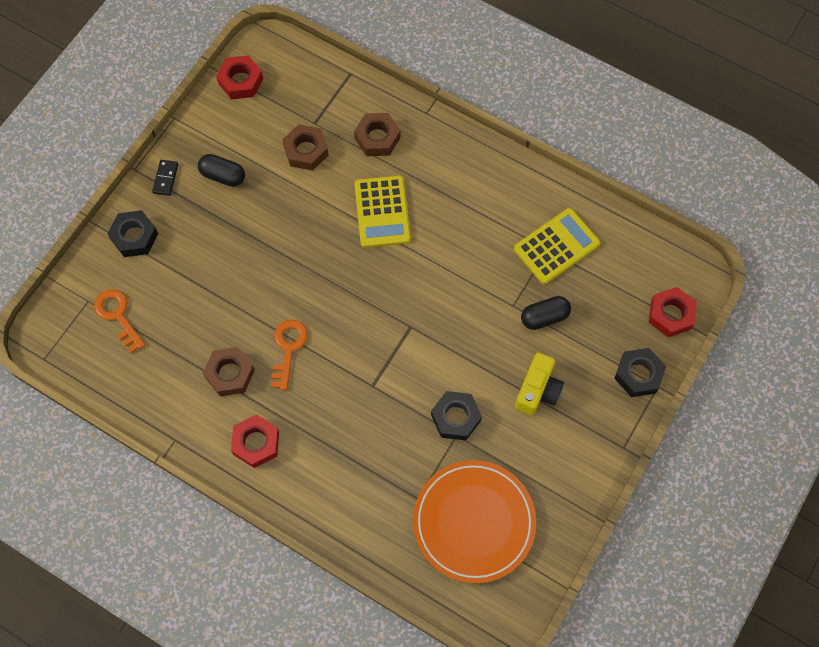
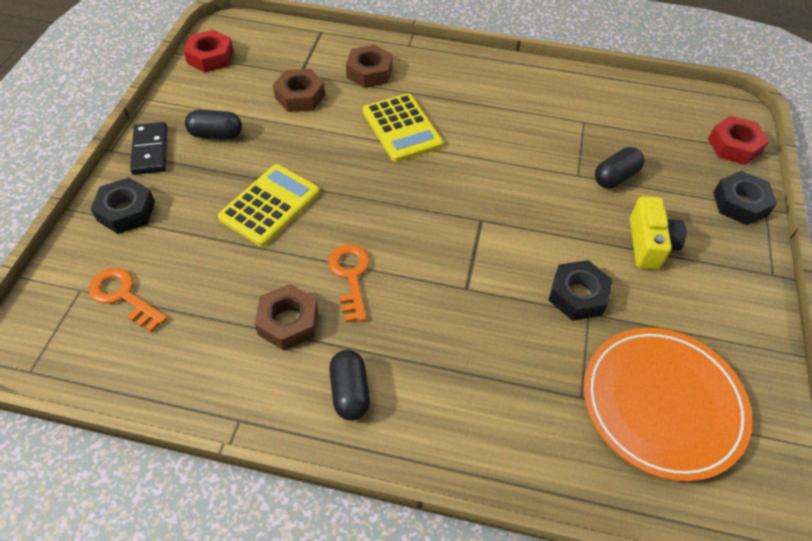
camera: 20 degrees left, 15 degrees down
(166, 178) = (150, 150): black domino -> black domino, size x1.52
(256, 443) = (350, 392): red nut -> black capsule
(556, 246) = (591, 117): yellow calculator -> yellow calculator (270, 205)

